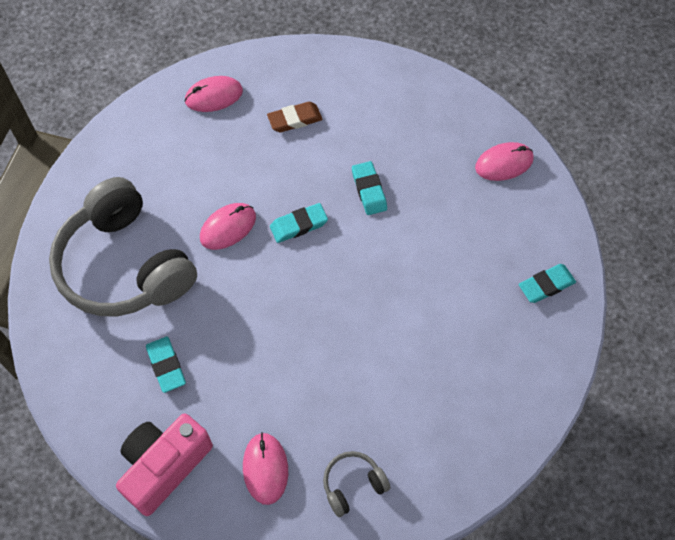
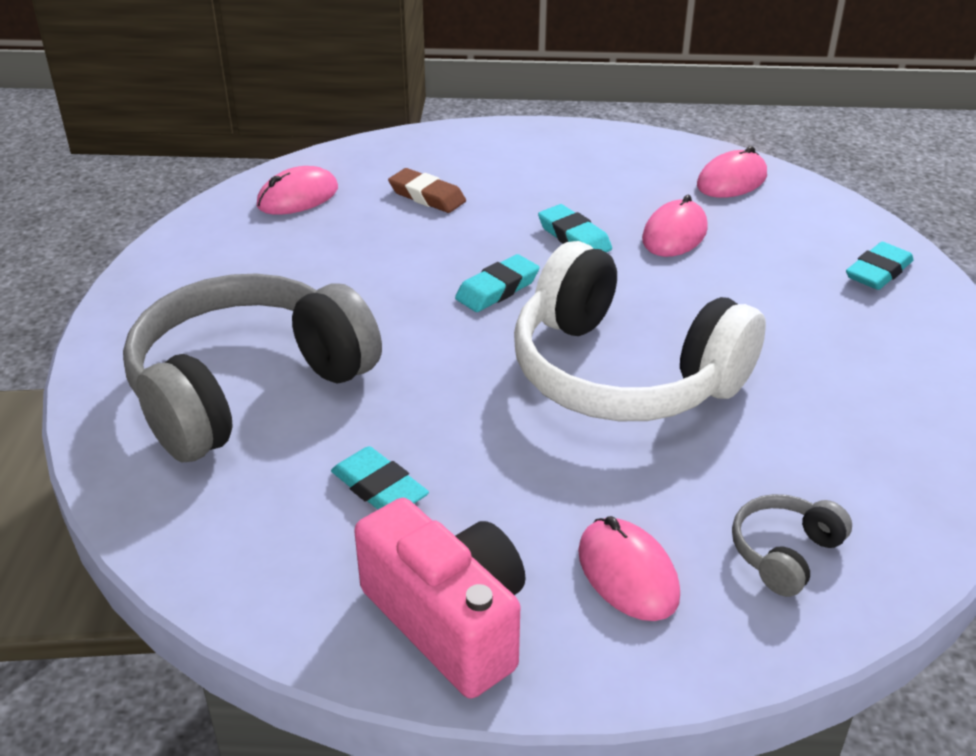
camera: 20 degrees left, 25 degrees down
(125, 265) = (247, 388): grey headphones -> grey headphones turned 105 degrees clockwise
(164, 466) = (449, 621): pink camera -> pink camera turned 120 degrees clockwise
(228, 227) = (392, 313): pink mouse -> pink mouse (674, 234)
(295, 119) = (427, 196): brown eraser -> brown eraser turned 75 degrees clockwise
(337, 323) = (623, 373): none -> white headphones

